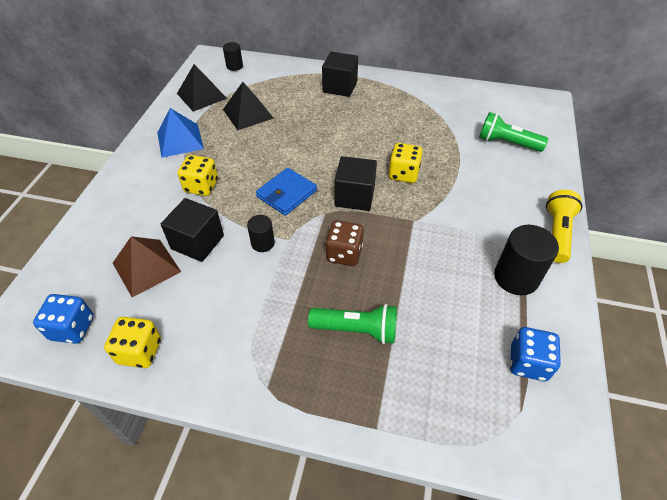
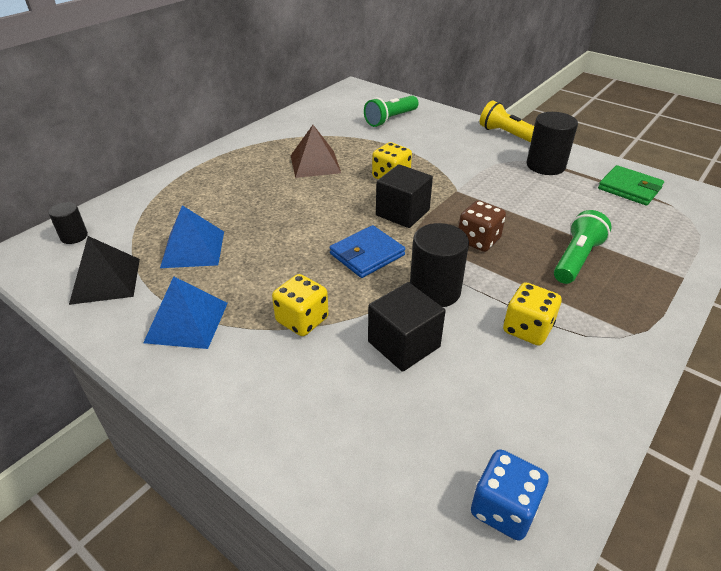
camera: 65 degrees left, 10 degrees down
(140, 351) = (563, 433): yellow dice -> yellow dice (527, 329)
(146, 267) = (423, 403): brown pyramid -> brown pyramid (315, 164)
(248, 113) = (193, 249): black pyramid -> blue pyramid
(262, 243) = (435, 291): black cylinder -> black cylinder, size x1.77
(286, 194) = (367, 254): blue wallet -> blue wallet turned 75 degrees clockwise
(340, 87) = (217, 173): black cube -> none
(528, 363) = (629, 188): blue dice -> green wallet

